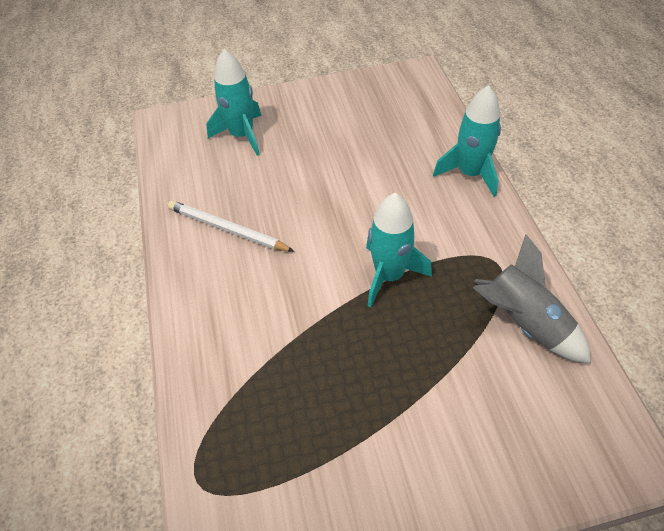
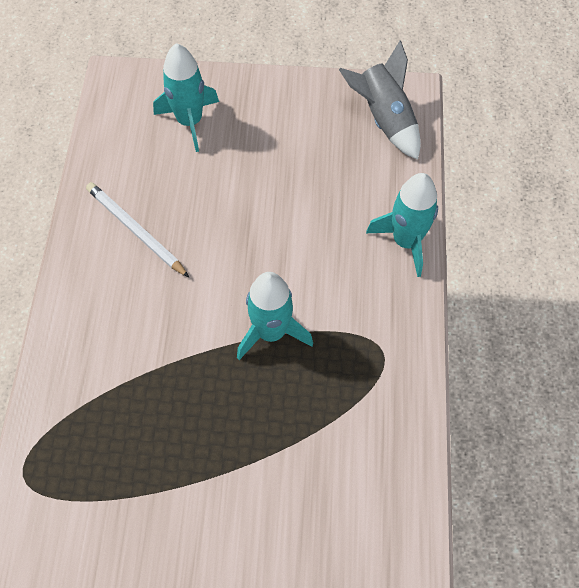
camera: 15 degrees right, 10 degrees up
(524, 323) = (378, 424): grey rocket -> grey rocket (384, 119)

